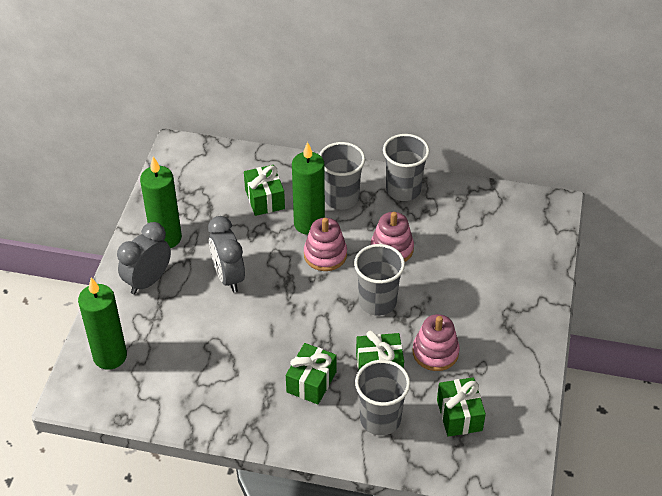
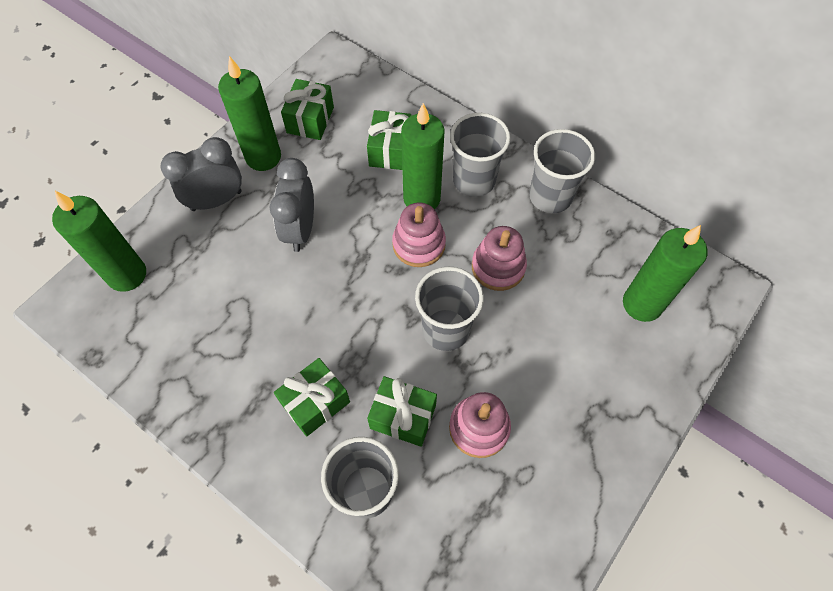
camera: 25 degrees right, 15 degrees up
(459, 415) = (463, 531): green gift -> green gift (310, 120)
(504, 236) = (642, 304): none -> green candle

